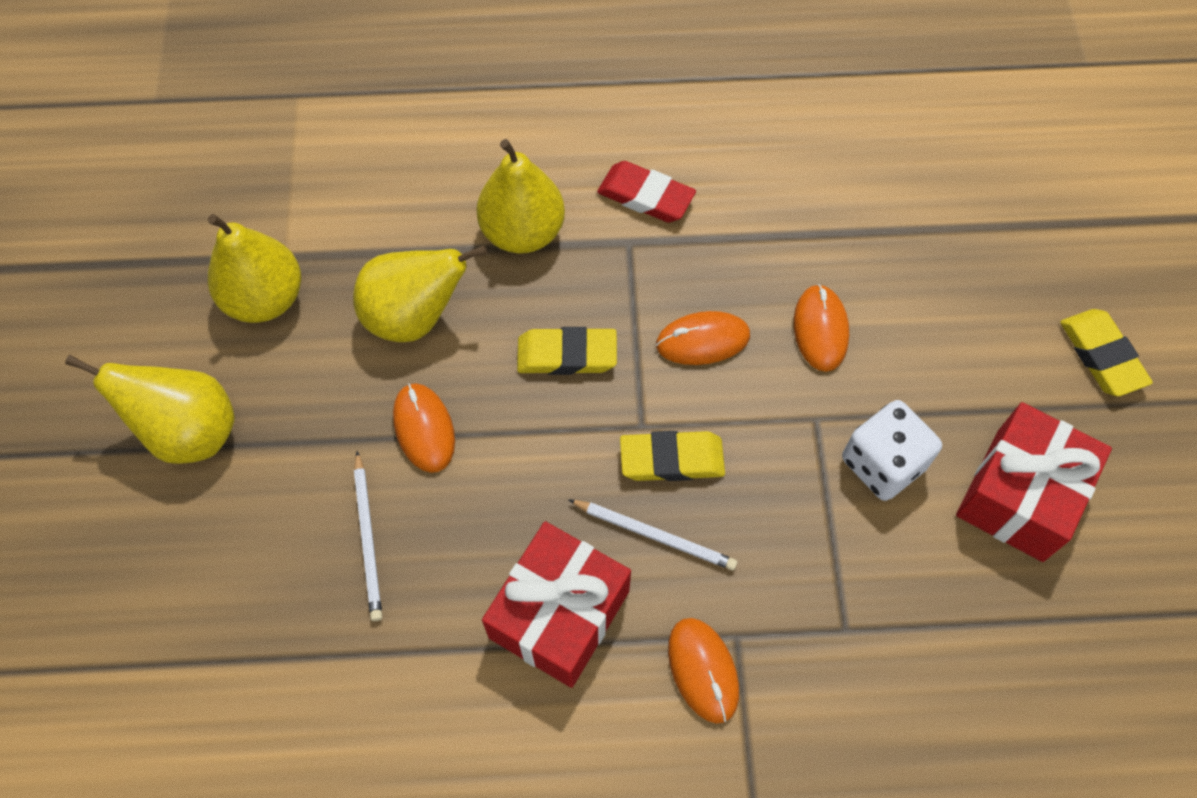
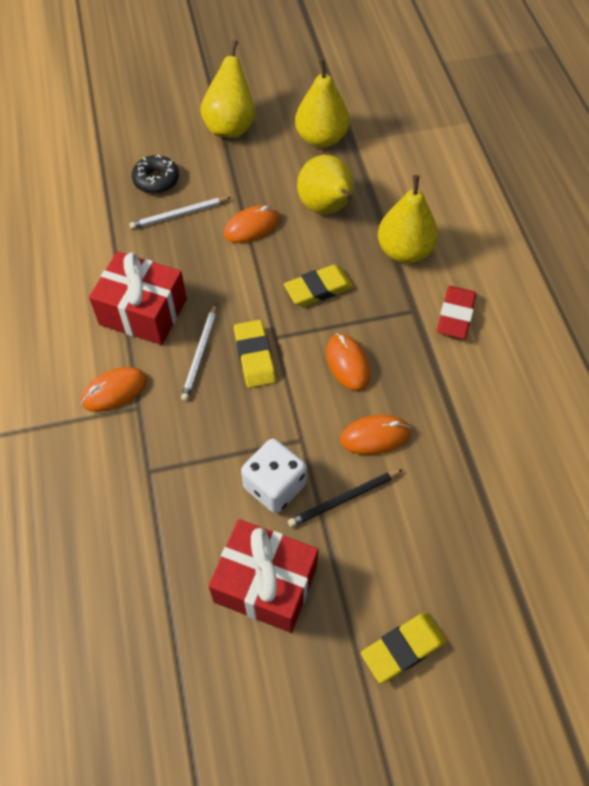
camera: 80 degrees right, 5 degrees down
(278, 568) = (156, 180): none -> black donut
(567, 355) = (318, 289): yellow eraser -> yellow eraser turned 75 degrees clockwise
(908, 383) = (343, 499): none -> black pencil

